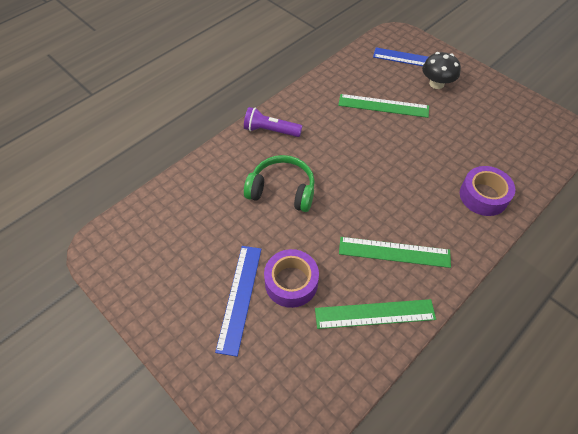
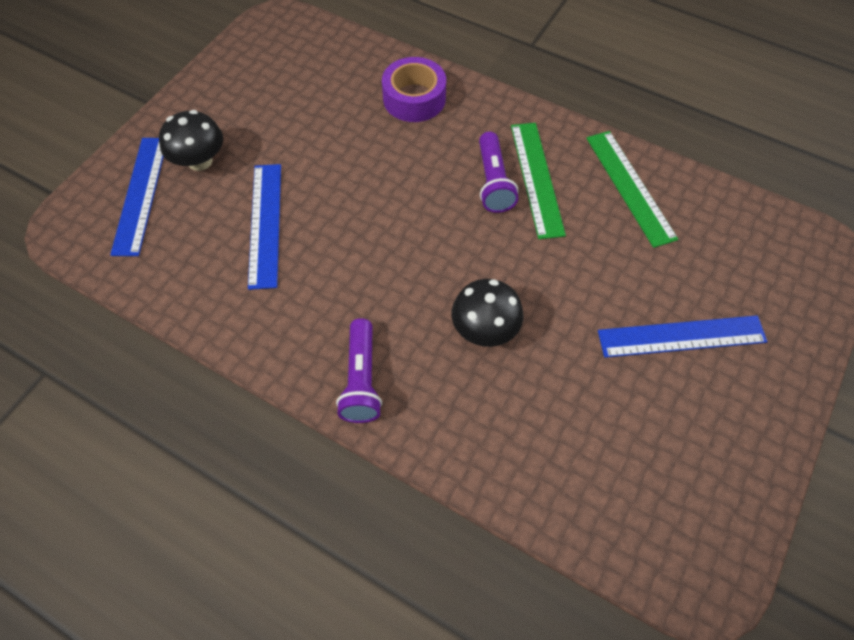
camera: 105 degrees left, 5 degrees up
(282, 190) = (484, 329): green headphones -> black mushroom
(291, 282) = (631, 281): purple tape -> none
(383, 105) = (265, 224): green ruler -> blue ruler
(395, 224) = (493, 182): none -> purple flashlight

